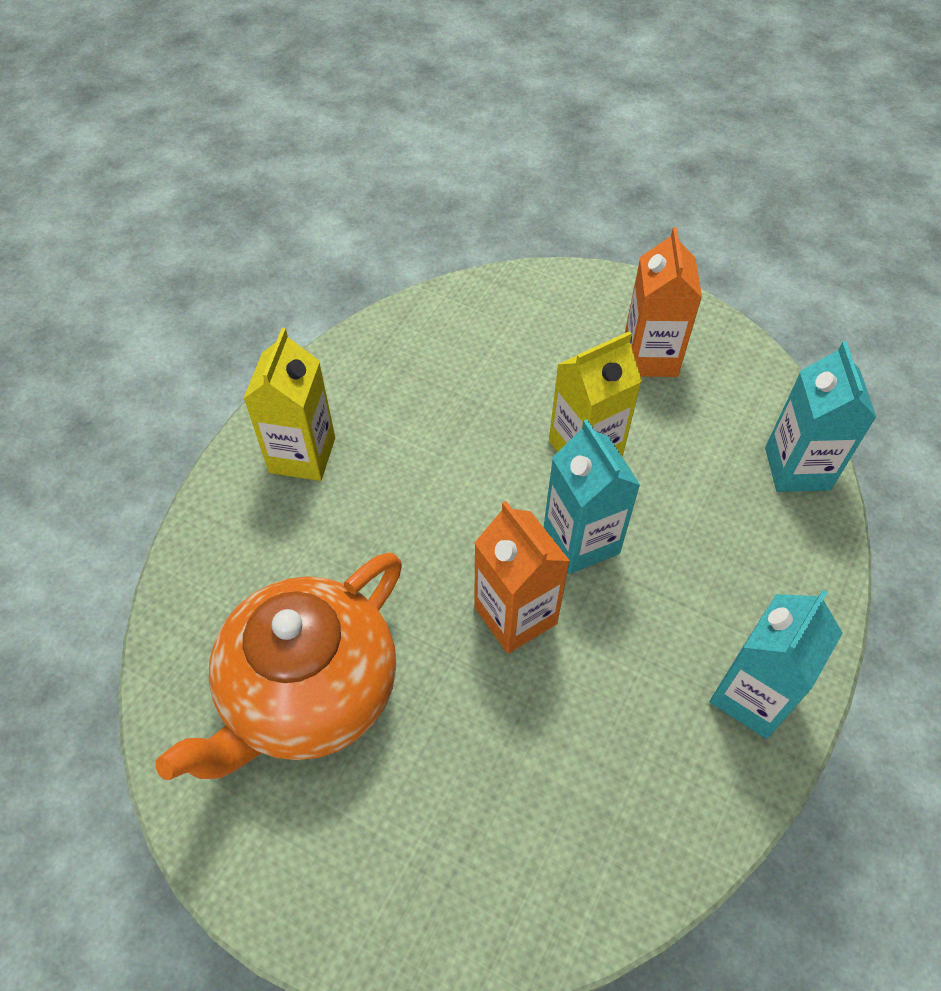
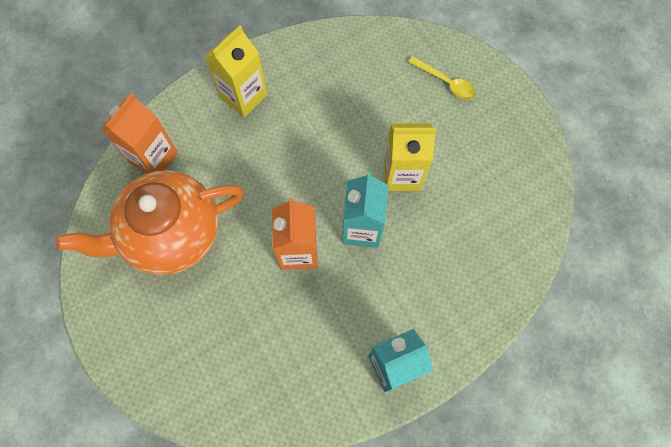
camera: 30 degrees right, 15 degrees up
(561, 319) = (446, 82): none -> yellow spoon
(650, 357) = (482, 136): orange carton -> orange carton (154, 158)
(797, 468) = (519, 253): turquoise carton -> none

